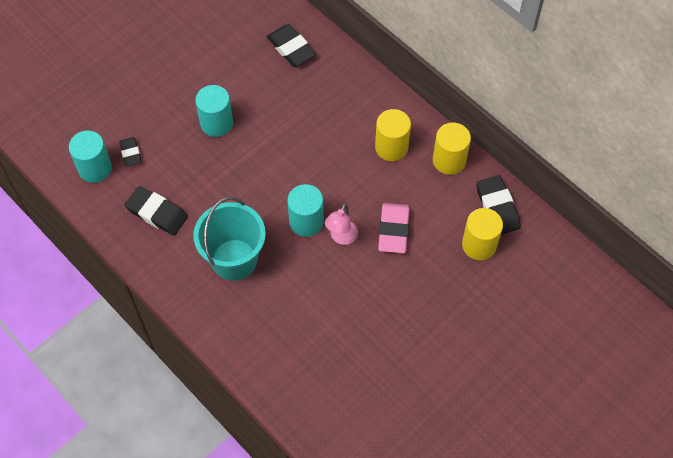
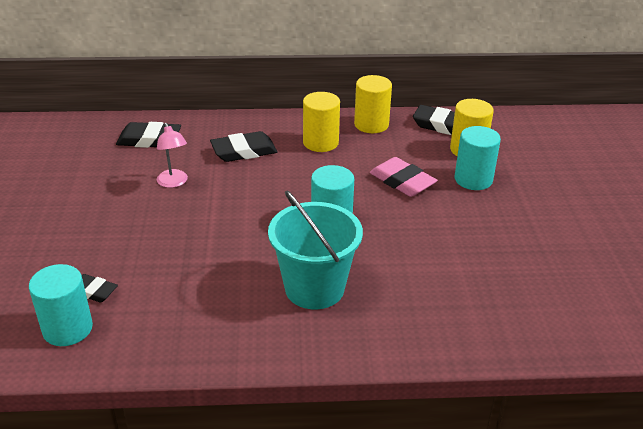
camera: 50 degrees left, 25 degrees down
(157, 213) = (189, 312): black eraser -> black eraser (244, 151)
(216, 123) = (152, 217): turquoise cylinder -> turquoise cylinder (473, 179)
(341, 237) = (374, 211): pink lamp -> pink lamp (174, 183)

